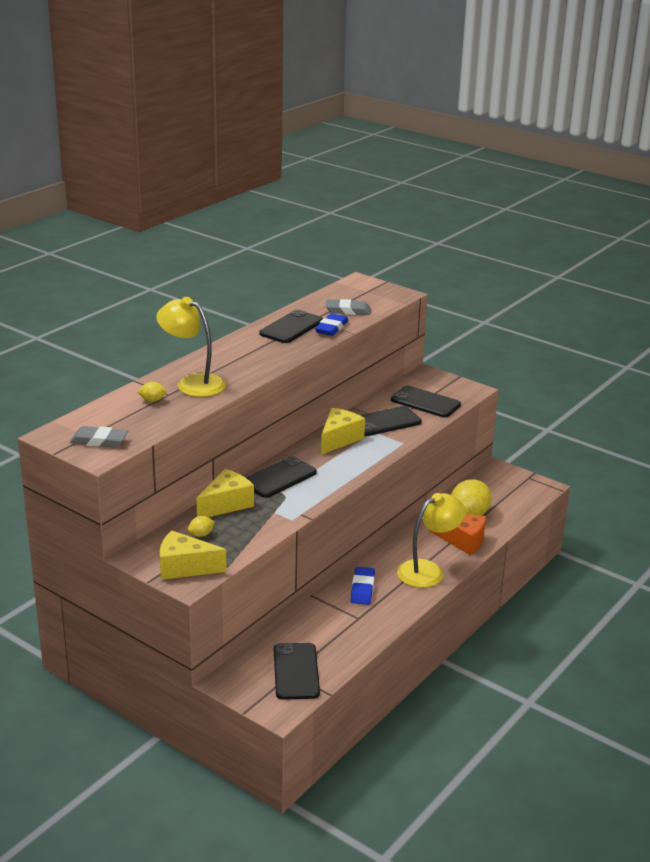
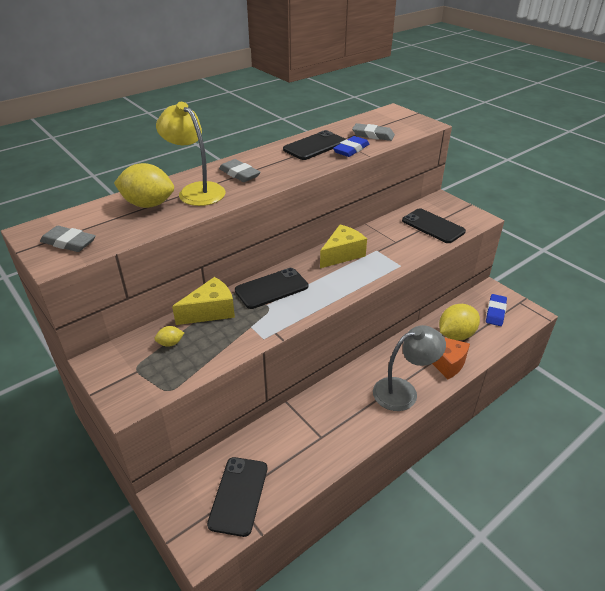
camera: 15 degrees right, 10 degrees up
(152, 400) = (148, 204): yellow lemon -> yellow lemon, size x2.19
(184, 567) = (134, 381): yellow cheese -> none
(227, 363) = (239, 174): none -> grey eraser
(362, 589) = (335, 402): blue eraser -> blue eraser (495, 312)
(385, 422) = (390, 241): black phone -> none
(428, 570) = (403, 391): yellow lamp -> grey lamp

